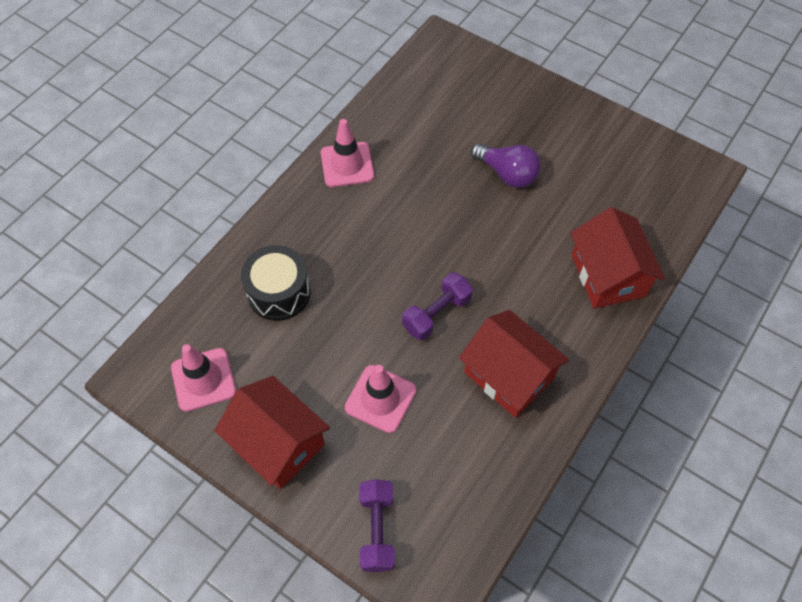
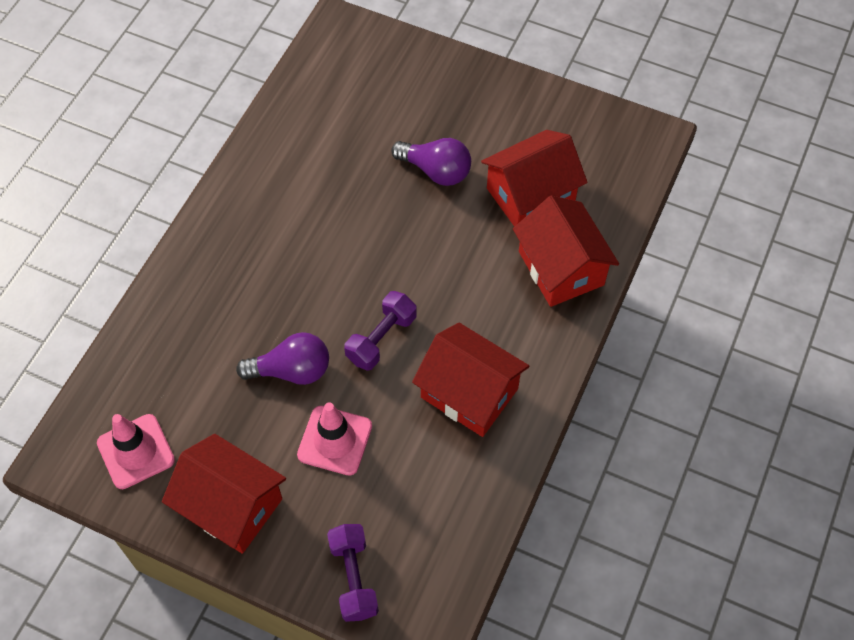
camera: 10 degrees left, 0 degrees up
(279, 292) = (202, 342): black drum -> none
(347, 165) = (254, 186): pink traffic cone -> none
(352, 329) = (291, 370): none -> purple light bulb
(588, 207) = (530, 195): none -> red house

